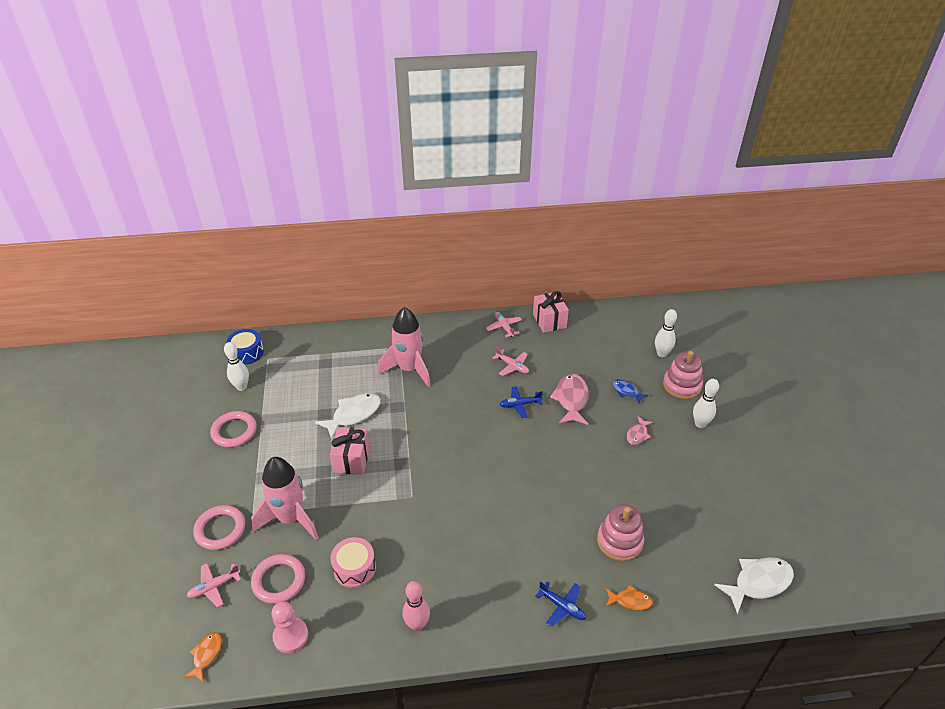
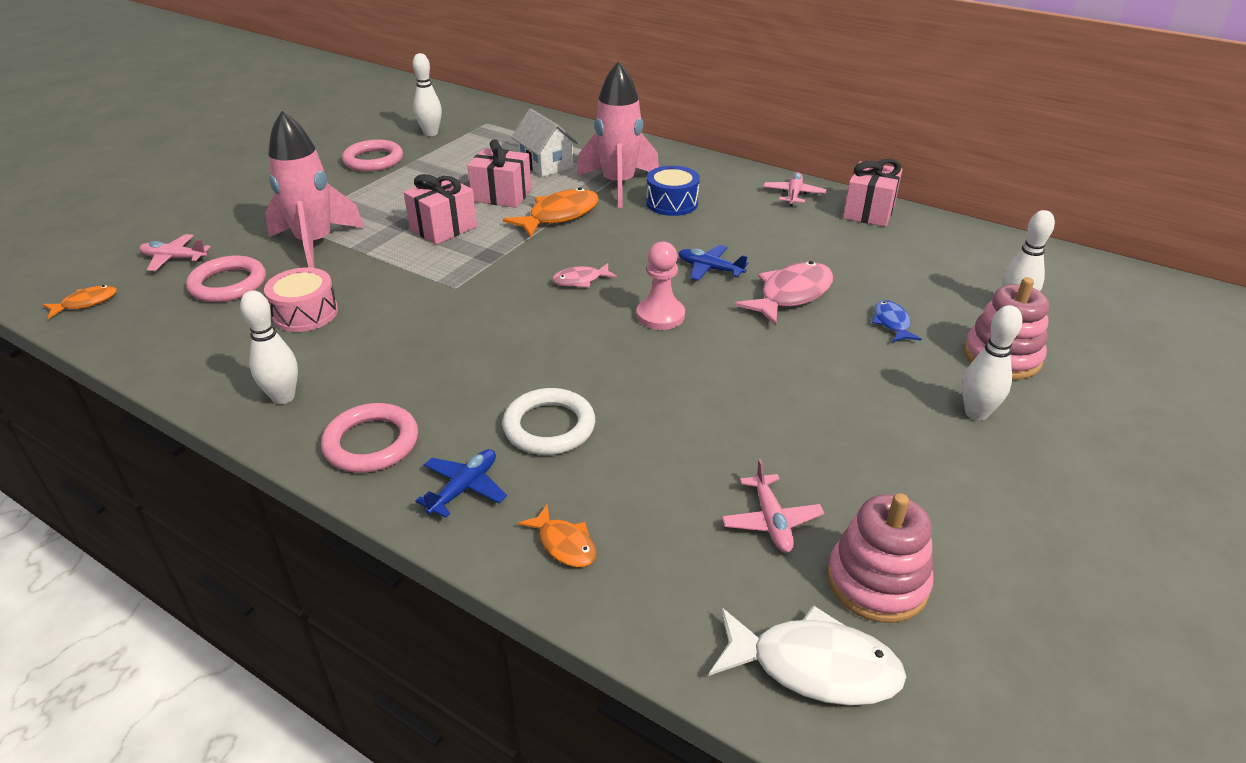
camera: 40 degrees right, 5 degrees down
(220, 529) = (247, 221): pink ring -> pink ring (371, 443)
(247, 353) = (474, 112): blue drum -> blue drum (672, 203)
(290, 636) = (166, 331): pink pawn -> pink pawn (660, 315)
(349, 375) = (546, 164): none -> white house
(353, 415) = (502, 195): white fish -> pink gift
(404, 411) = (559, 216): none -> orange fish
(417, 625) = (283, 397): pink bowling pin -> white bowling pin
(512, 366) = (752, 231): pink plane -> pink plane (771, 521)
(557, 548) = (549, 427): none -> white ring
(562, 606) = (464, 488): blue plane -> blue plane turned 135 degrees counterclockwise
(619, 541) = (646, 470): pink stacking toy -> pink stacking toy (877, 582)
(637, 434) = (844, 374): pink fish -> pink fish (580, 280)

